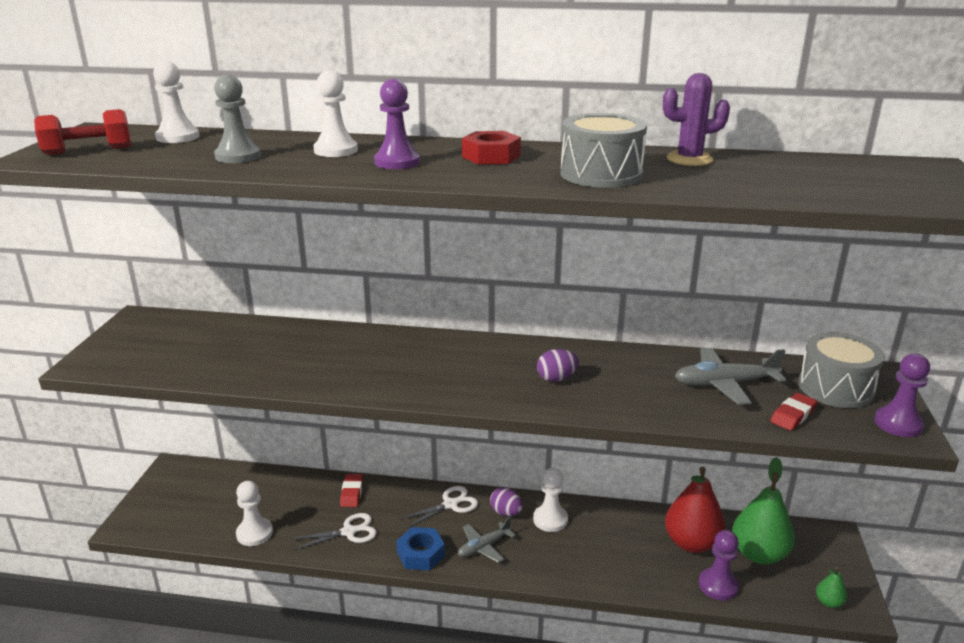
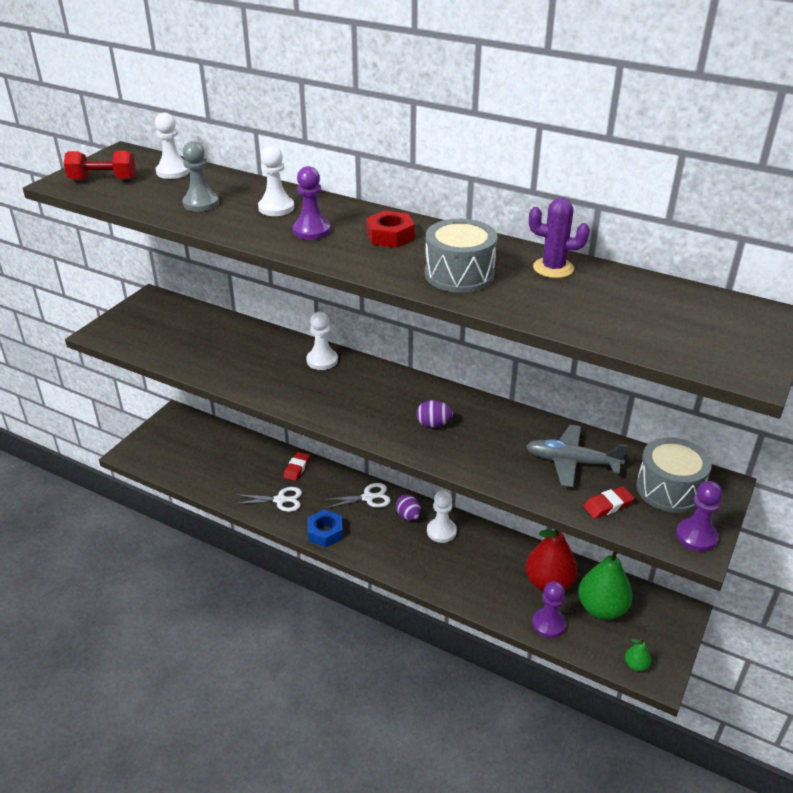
camera: 20 degrees right, 10 degrees up
(254, 533) = (212, 483): white pawn -> white pawn (322, 360)
(483, 547) = (376, 540): grey plane -> none

